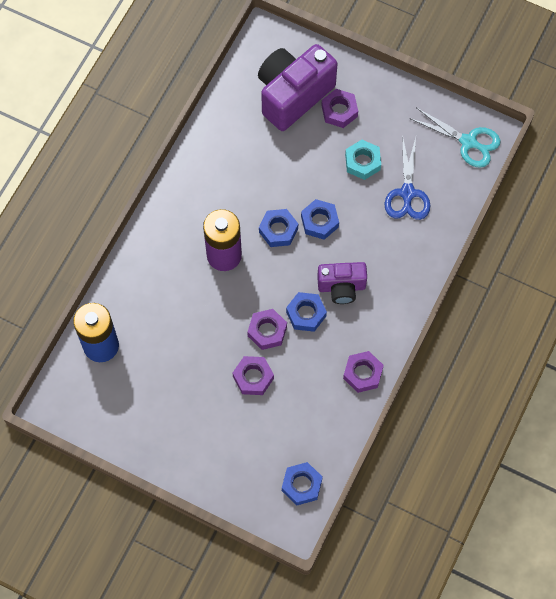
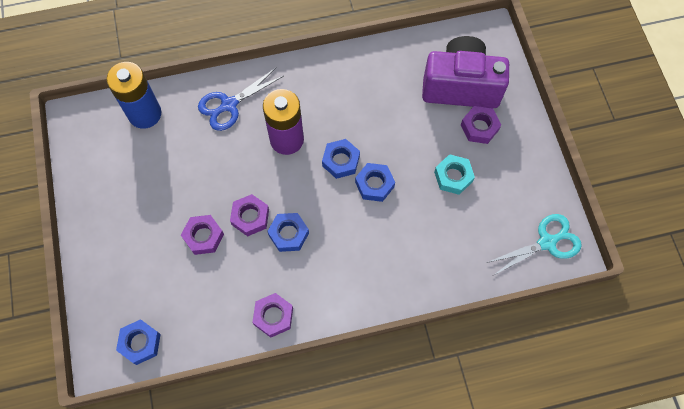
camera: 50 degrees right, 0 degrees up
(341, 287) = (334, 243): purple camera -> none
(407, 193) = (458, 230): blue scissors -> blue scissors (229, 105)
(468, 142) = (547, 242): turquoise scissors -> turquoise scissors turned 105 degrees counterclockwise

